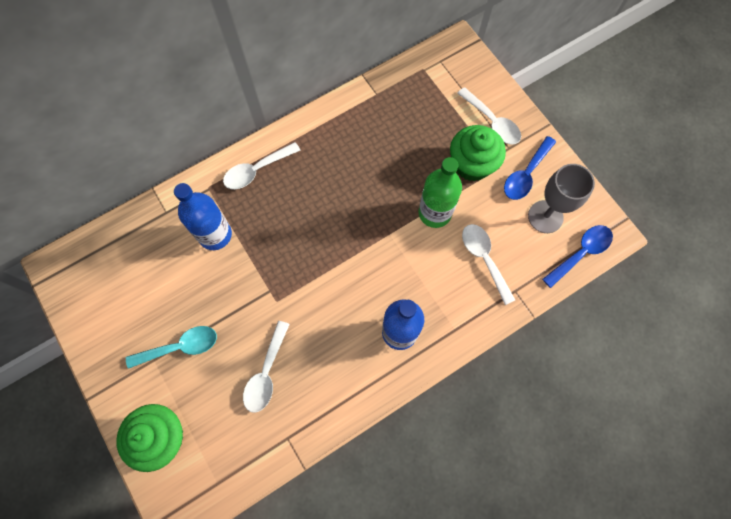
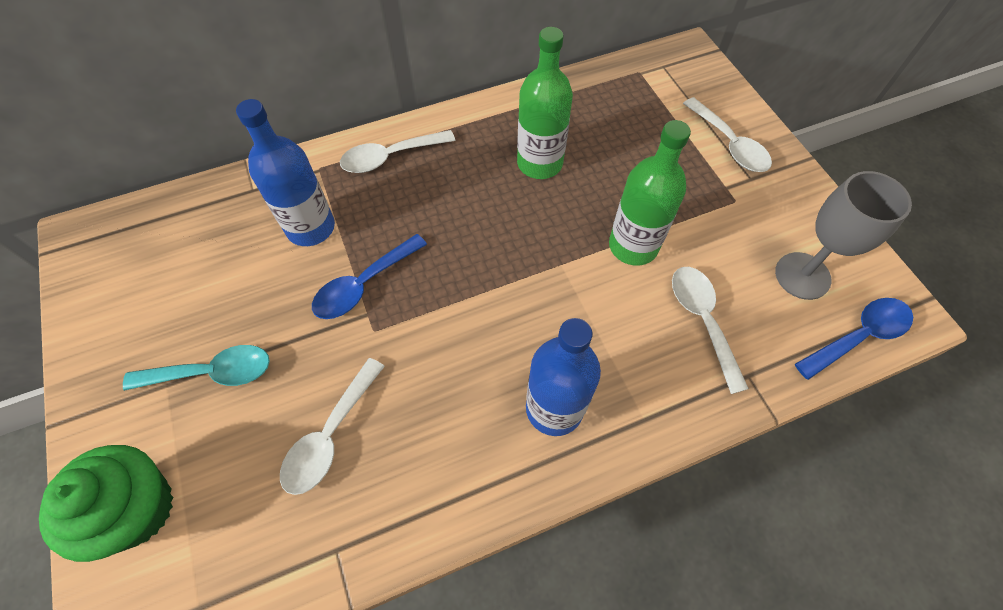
camera: 10 degrees right, 10 degrees down
(363, 158) = (539, 163): none -> green bottle
(472, 164) = (695, 191): green cupcake -> none
(526, 174) = (775, 215): blue spoon -> blue spoon (364, 285)

